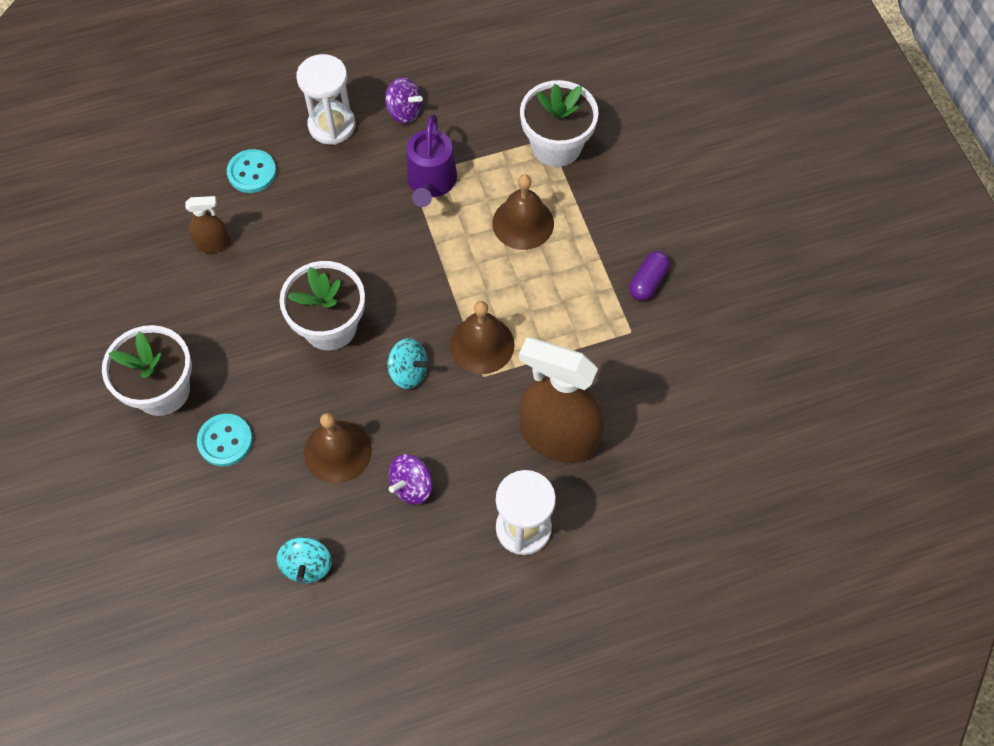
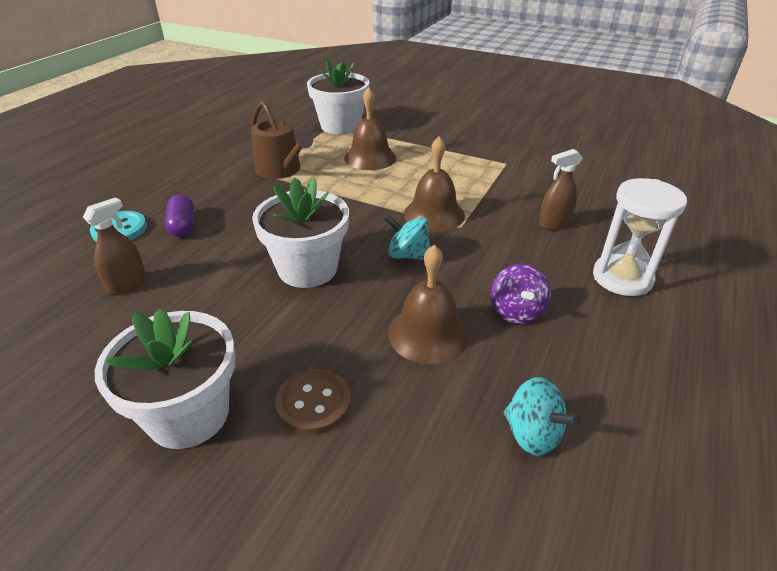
camera: 45 degrees left, 25 degrees down
(225, 441) = (314, 403): turquoise button -> brown button
(332, 125) = (165, 180): white hourglass -> none
(404, 112) = (217, 154): purple spinning top -> none
(408, 372) = (408, 255): turquoise spinning top -> turquoise spinning top turned 135 degrees counterclockwise
(431, 182) = (281, 170): purple watering can -> brown watering can
(558, 437) = (554, 223): brown spray bottle -> brown spray bottle, size x0.46
(648, 282) = (478, 143): purple capsule -> purple capsule (183, 226)

